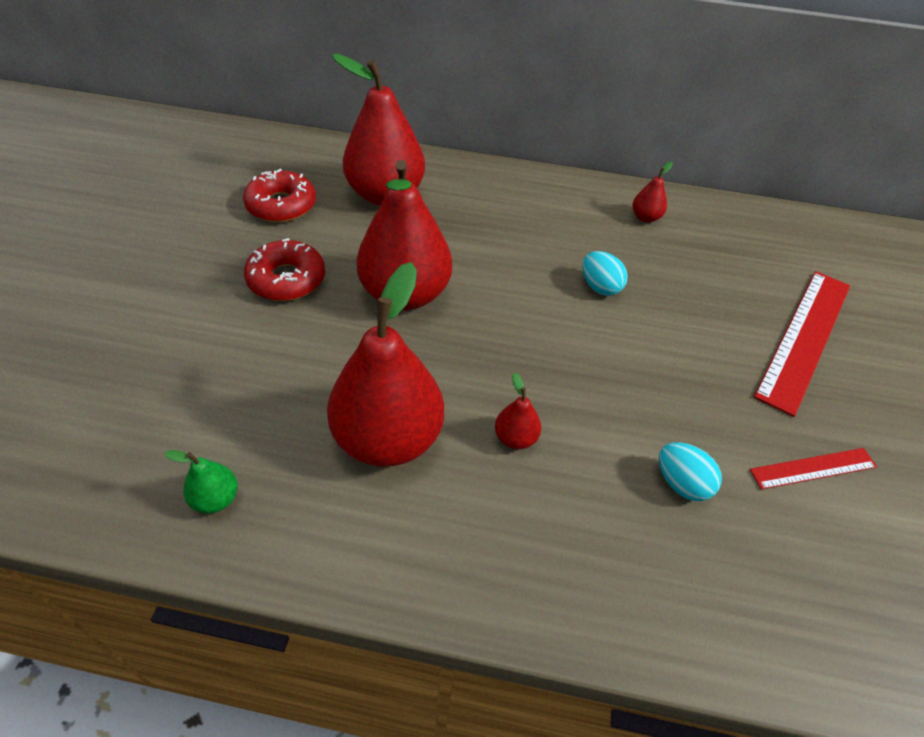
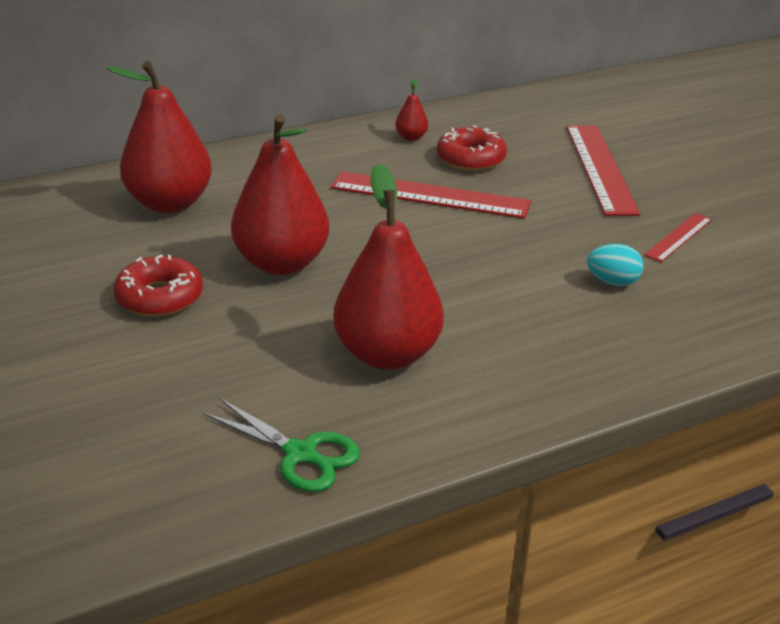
camera: 35 degrees left, 15 degrees down
(216, 499) = (300, 454): green pear -> green scissors
(281, 205) = (76, 248): red donut -> red donut (471, 158)
(515, 438) = (478, 310): red pear -> none
(600, 287) = (430, 195): turquoise egg -> red ruler

